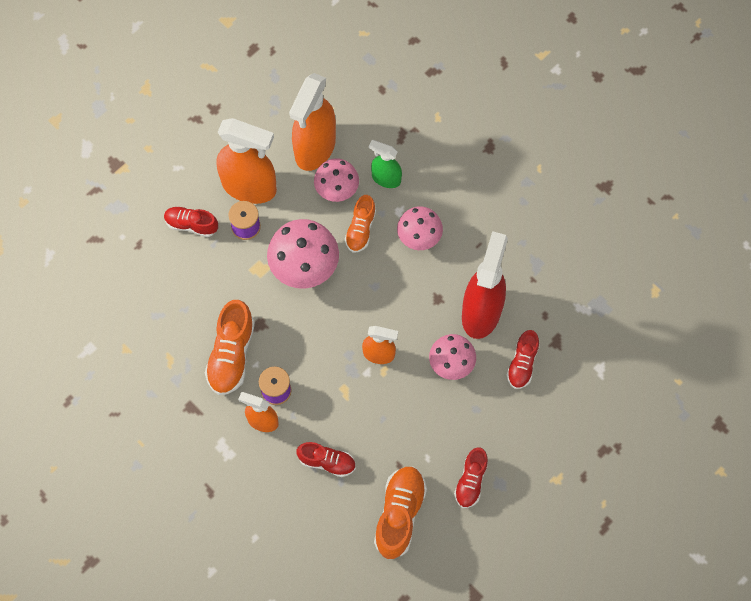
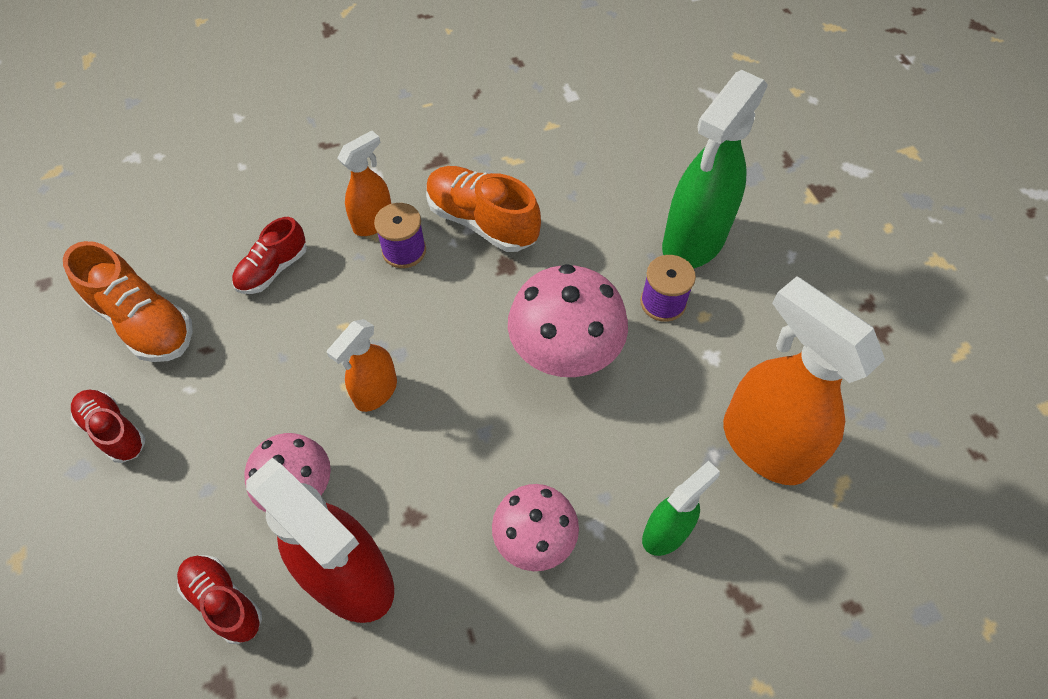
camera: 115 degrees right, 10 degrees down
(191, 224) = (693, 242): red shoe -> green spray bottle
(250, 187) = (726, 330): orange spray bottle -> none
(336, 189) = (676, 447): pink mushroom -> none
(360, 229) = (589, 453): orange shoe -> none

